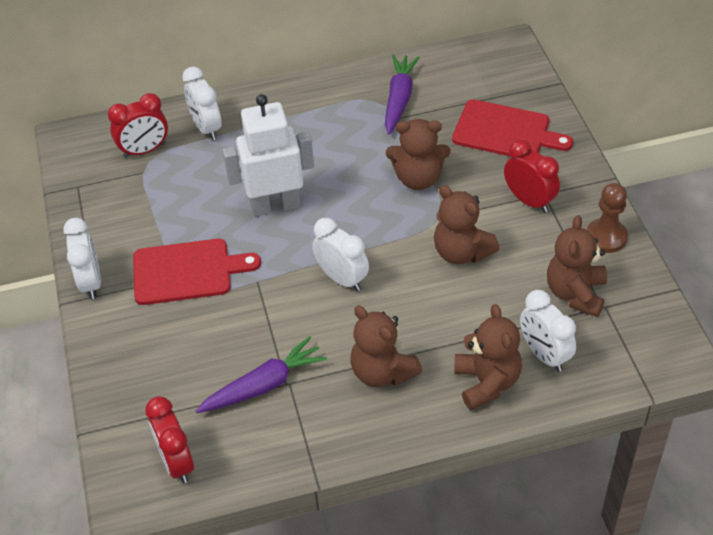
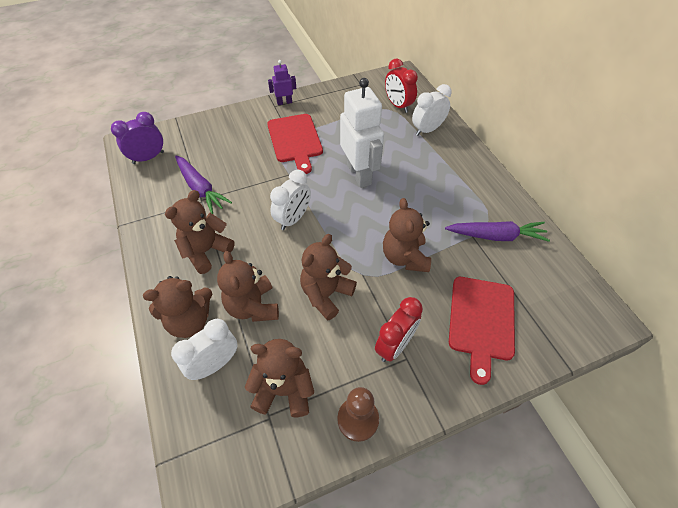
camera: 80 degrees right, 5 degrees up
(91, 282) = (284, 102): white clock -> purple robot
(176, 462) = (148, 158): red clock -> purple clock
(472, 320) = (253, 306): none -> brown teddy bear

